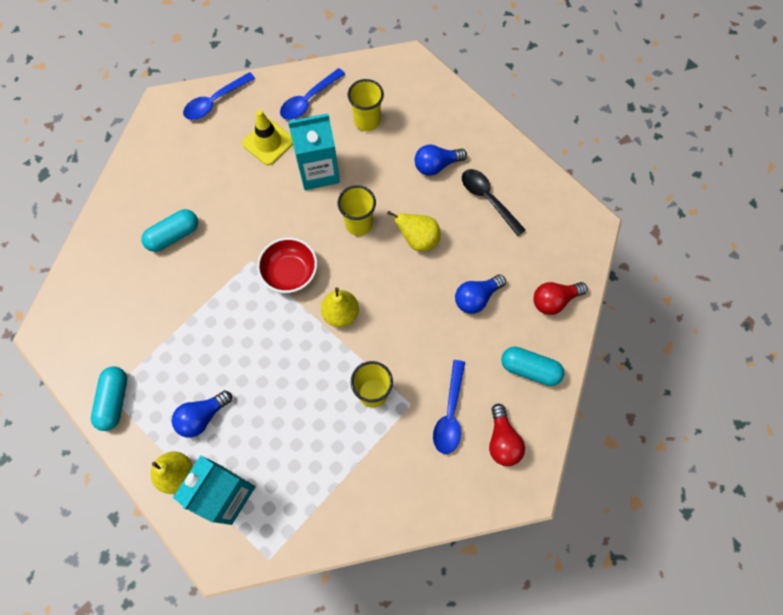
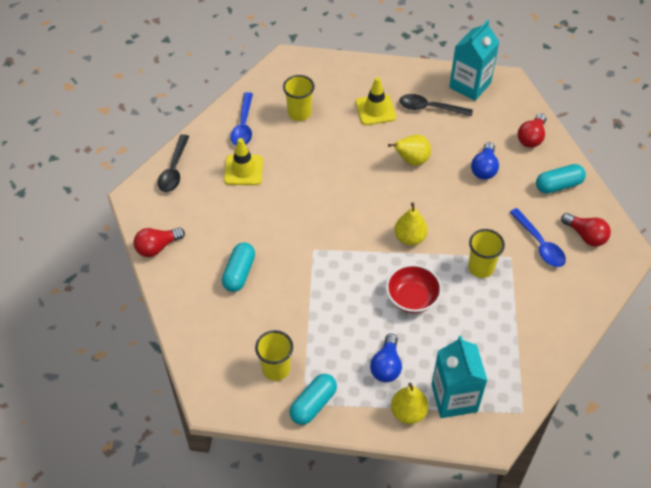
camera: 40 degrees left, 15 degrees down
(114, 401) = (313, 404): turquoise capsule -> turquoise capsule turned 75 degrees clockwise
(136, 163) = (157, 247): none -> red light bulb
(215, 101) = (174, 170): blue spoon -> black spoon
(290, 273) = (349, 238): red bowl -> red bowl (412, 298)
(318, 171) = (299, 164): turquoise carton -> turquoise carton (470, 85)
(358, 224) = (362, 177): yellow cup -> yellow cup (276, 369)
(436, 165) = (375, 110): blue light bulb -> yellow traffic cone

